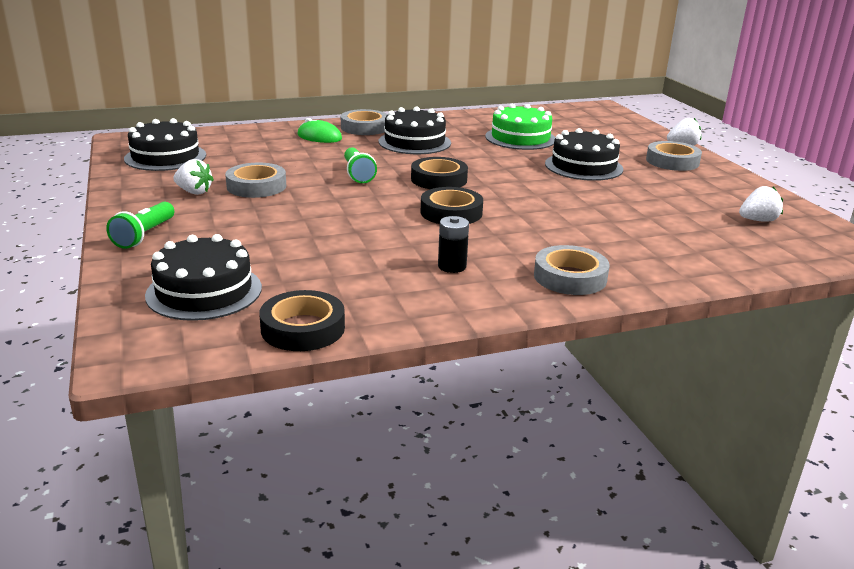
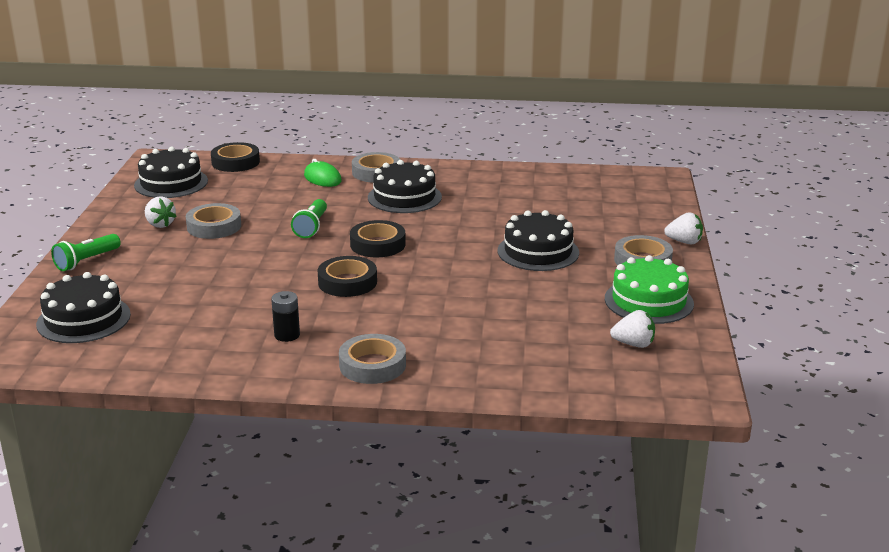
camera: 25 degrees right, 0 degrees up
(303, 328) = (121, 364): black tape -> black tape (235, 162)
(520, 138) = (517, 207): green cake -> green cake (648, 301)

